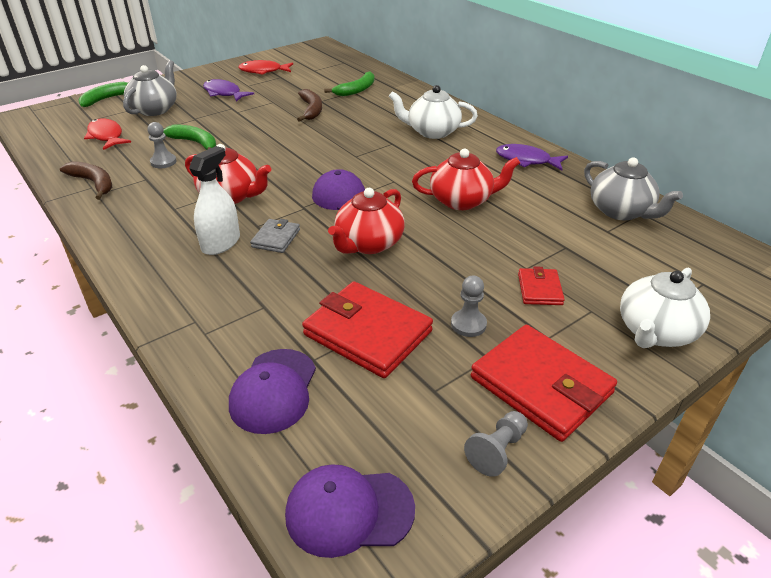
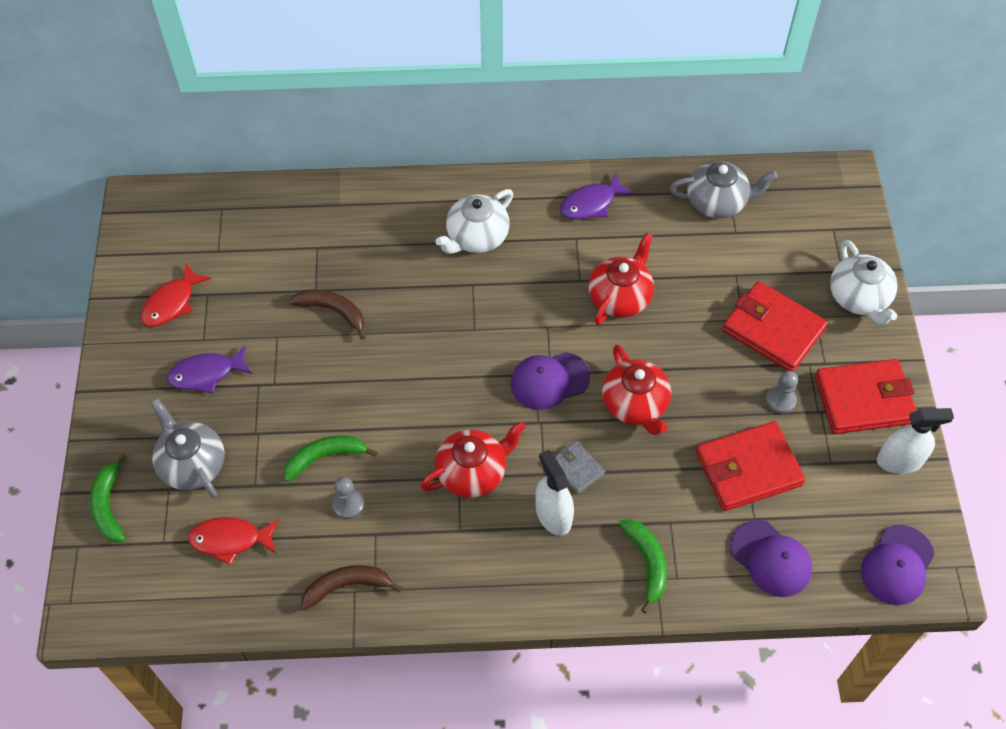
camera: 55 degrees left, 20 degrees up
(356, 90) = (317, 242): green banana -> green banana (647, 563)
(497, 450) = (899, 460): grey pawn -> white spray bottle
(539, 289) = (773, 330): red wallet -> red wallet, size x1.97

